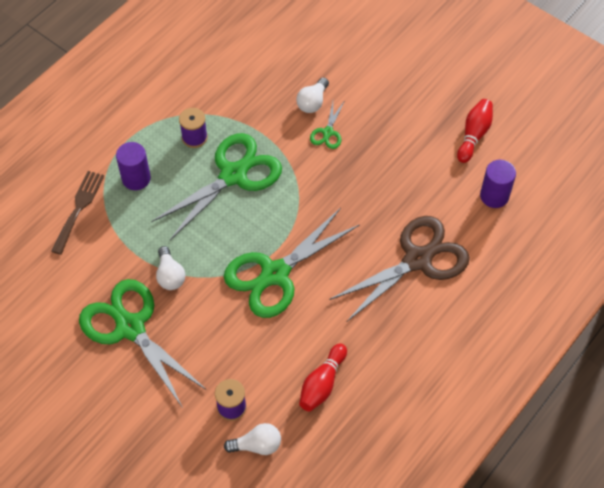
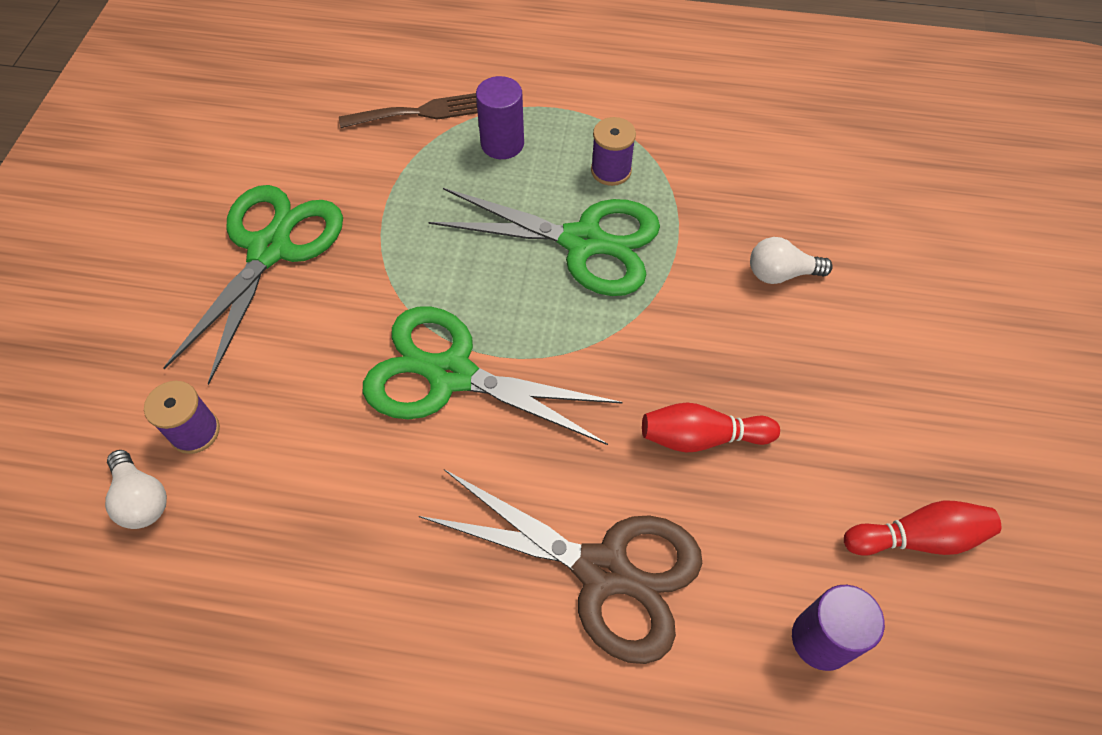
camera: 60 degrees right, 0 degrees up
(170, 275) = (375, 252): white light bulb -> none
(322, 383) = (290, 538): red bowling pin -> red bowling pin (702, 437)
(328, 132) = (744, 319): green scissors -> none

